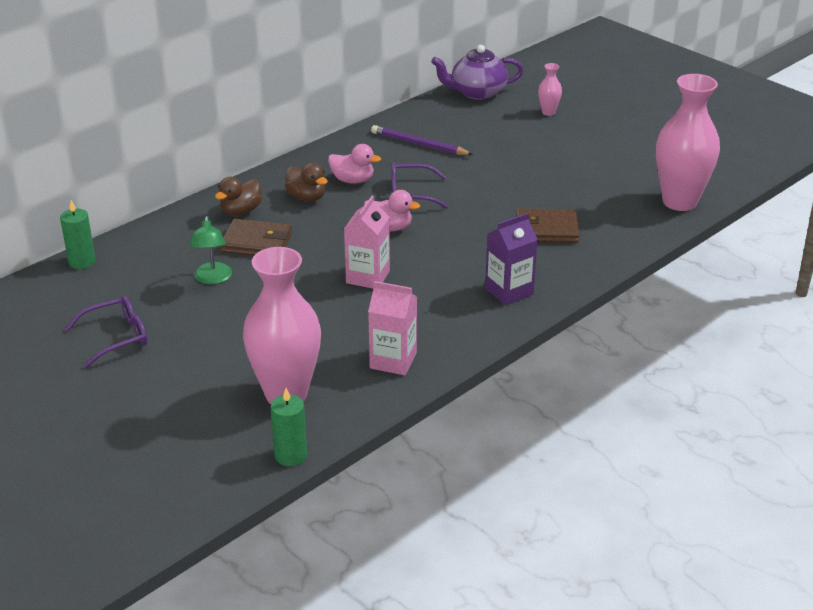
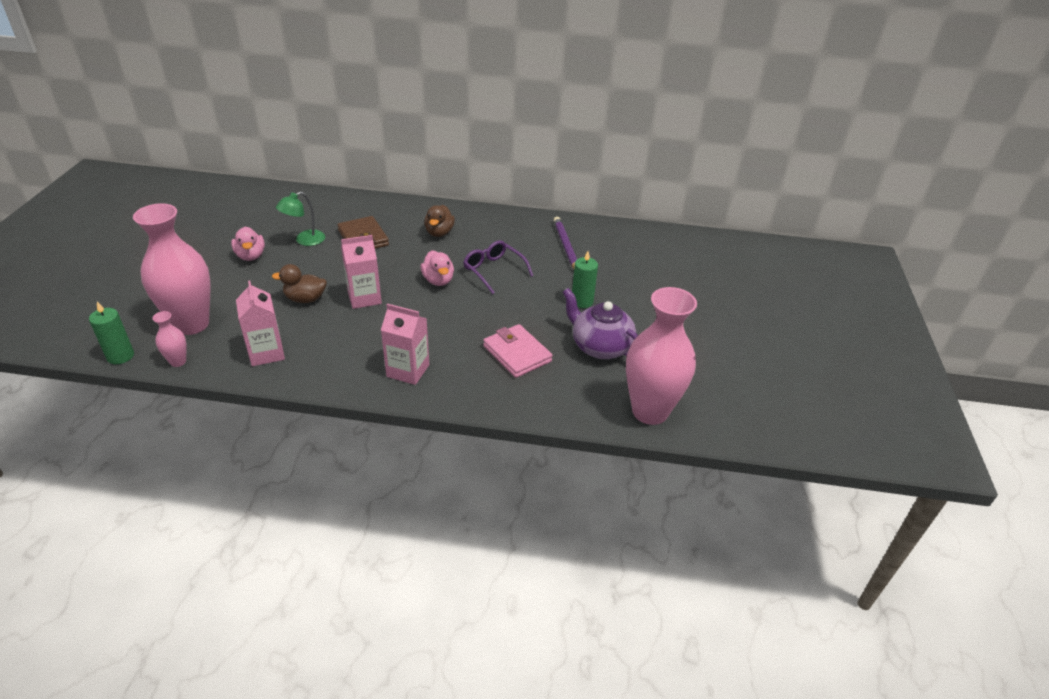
camera: 50 degrees right, 5 degrees up
(82, 262) = (282, 191): green candle -> green candle (582, 301)
(117, 337) = (210, 236): purple glasses -> none
(241, 211) = (394, 217): brown duck -> brown duck (305, 299)
(353, 180) = (483, 240): pink duck -> pink duck (251, 256)
(477, 92) = (675, 240): purple teapot -> purple teapot (600, 347)
(509, 291) = (408, 370): purple carton -> pink carton
(546, 230) = (517, 354): brown wallet -> pink wallet
(548, 112) = (695, 284): pink vase -> pink vase (178, 362)

